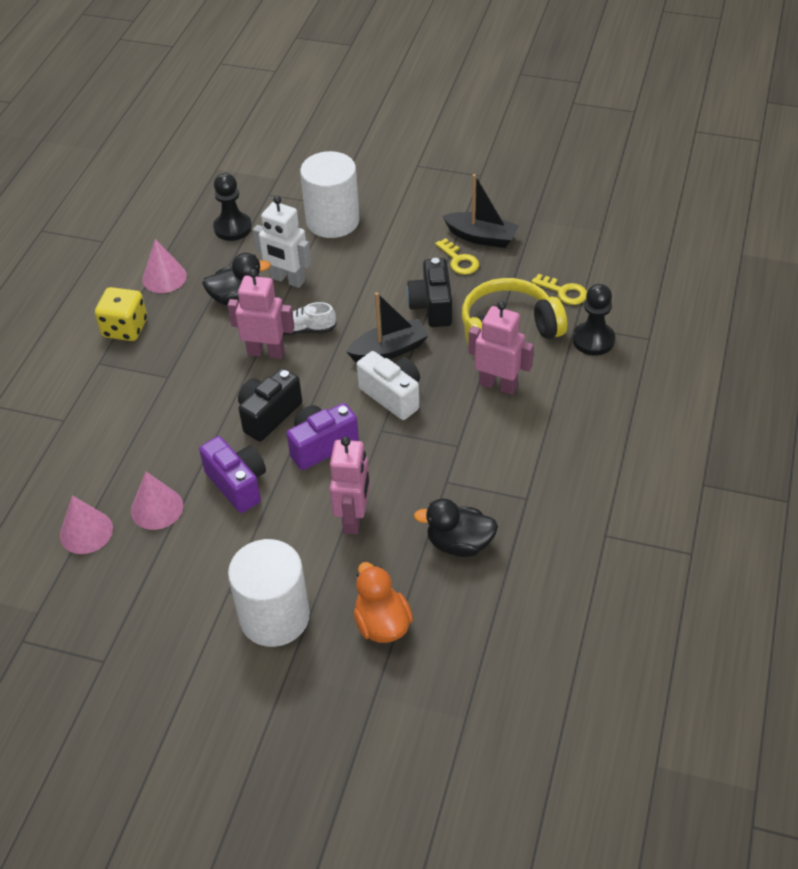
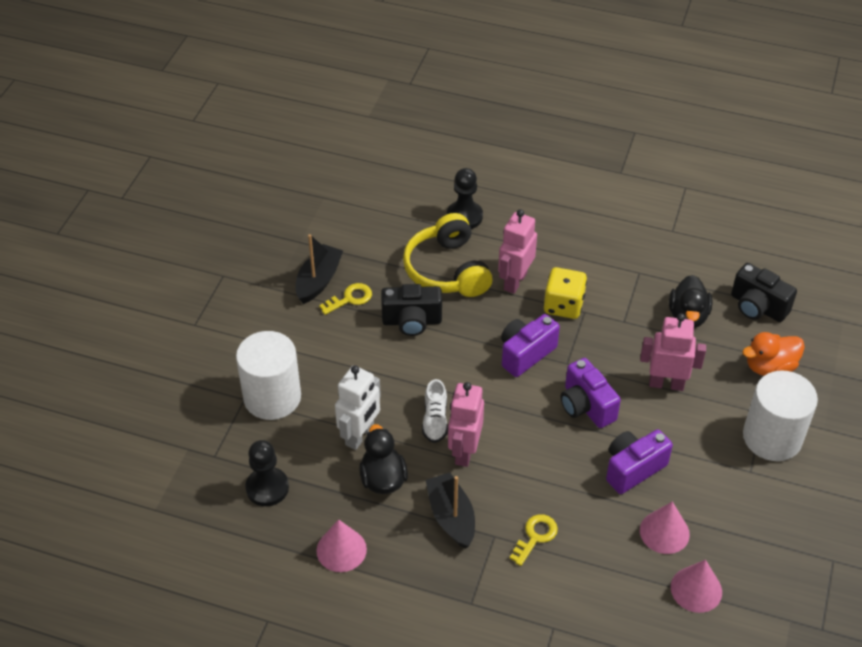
camera: 90 degrees left, 0 degrees up
(125, 328) = (419, 581): yellow dice -> yellow dice (563, 305)
(269, 415) = (548, 447): black camera -> black camera (757, 307)
(389, 350) = (468, 355): black boat -> black boat (451, 516)
(392, 395) = (525, 354): white camera -> purple camera
(564, 292) = (402, 229): yellow key -> yellow key (535, 536)

